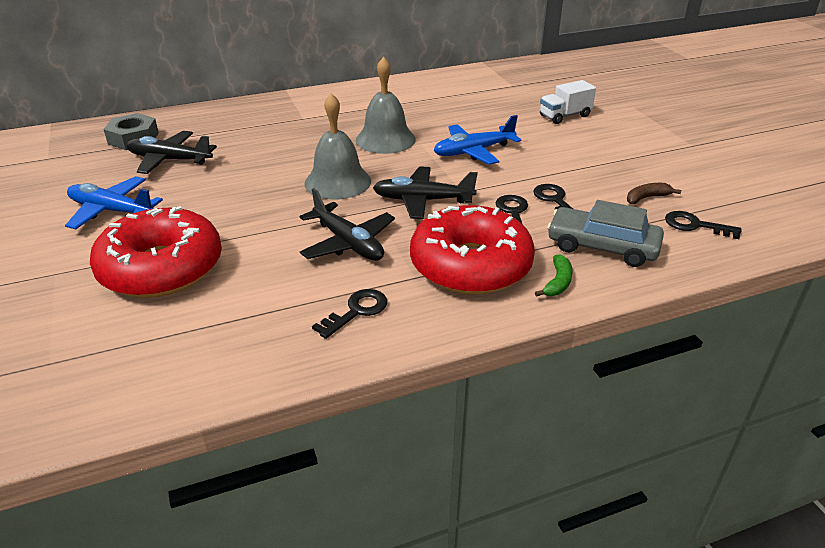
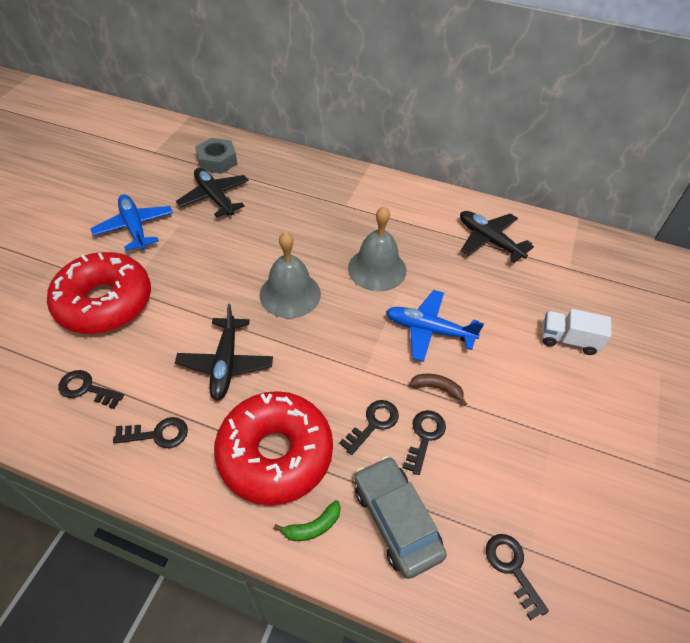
camera: 40 degrees right, 15 degrees up
(238, 326) = (86, 389): none -> black key
(422, 200) = (324, 358): black plane -> black plane (489, 240)
(647, 198) = (511, 498): brown banana -> brown banana (437, 388)

